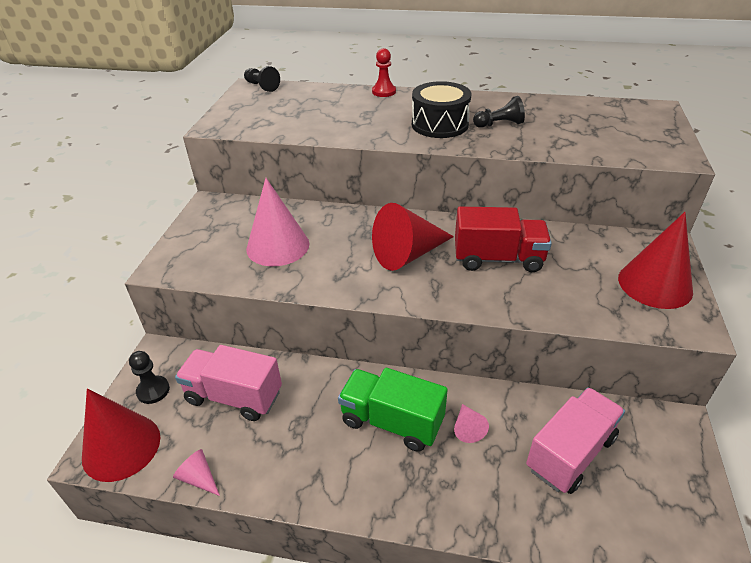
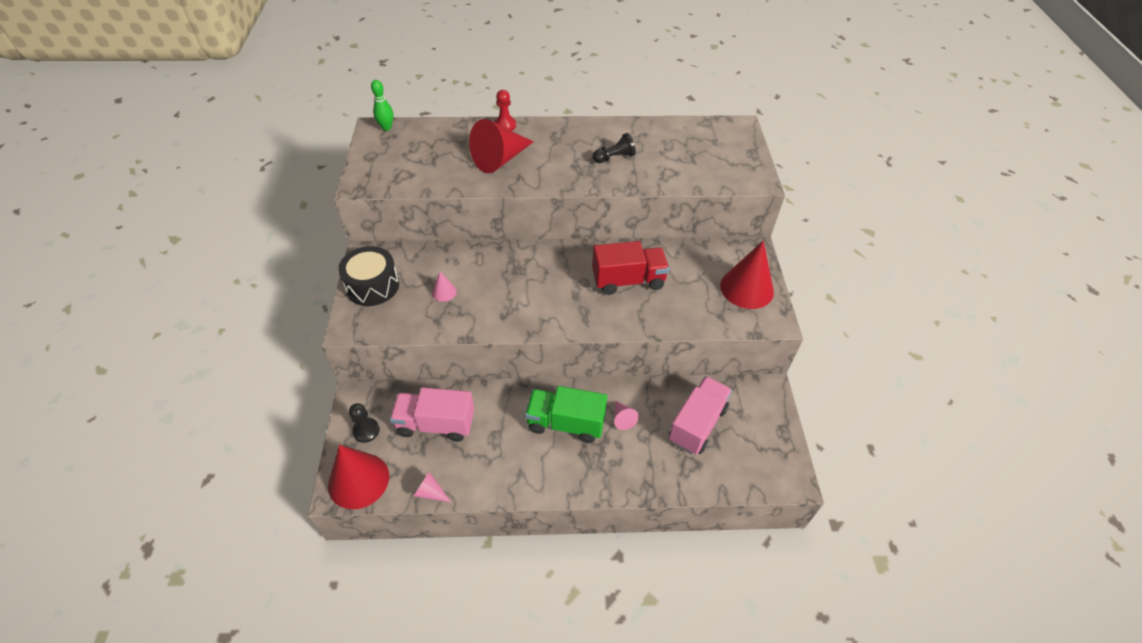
camera: 15 degrees left, 10 degrees up
(262, 86) = (386, 127): black pawn -> green bowling pin
(278, 246) = (444, 292): pink cone -> pink cone, size x0.46
(408, 254) = (556, 285): red cone -> red cone (500, 159)
(439, 124) = (564, 162): black drum -> black drum (372, 286)

